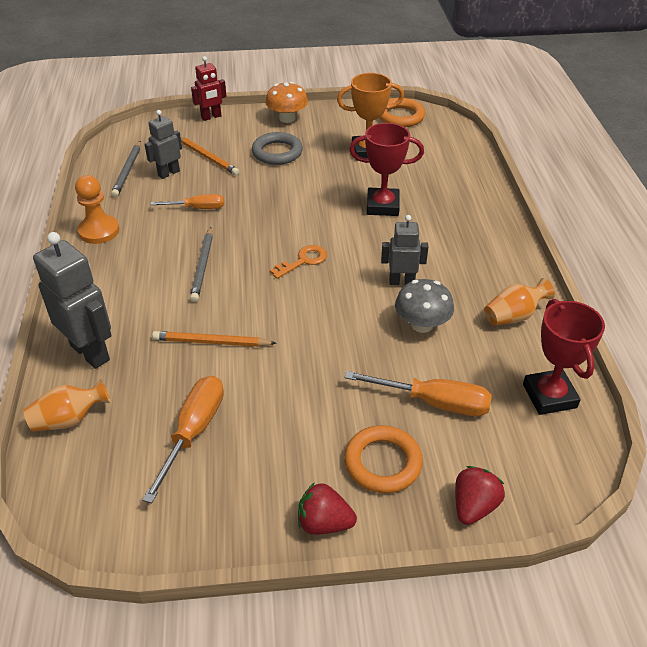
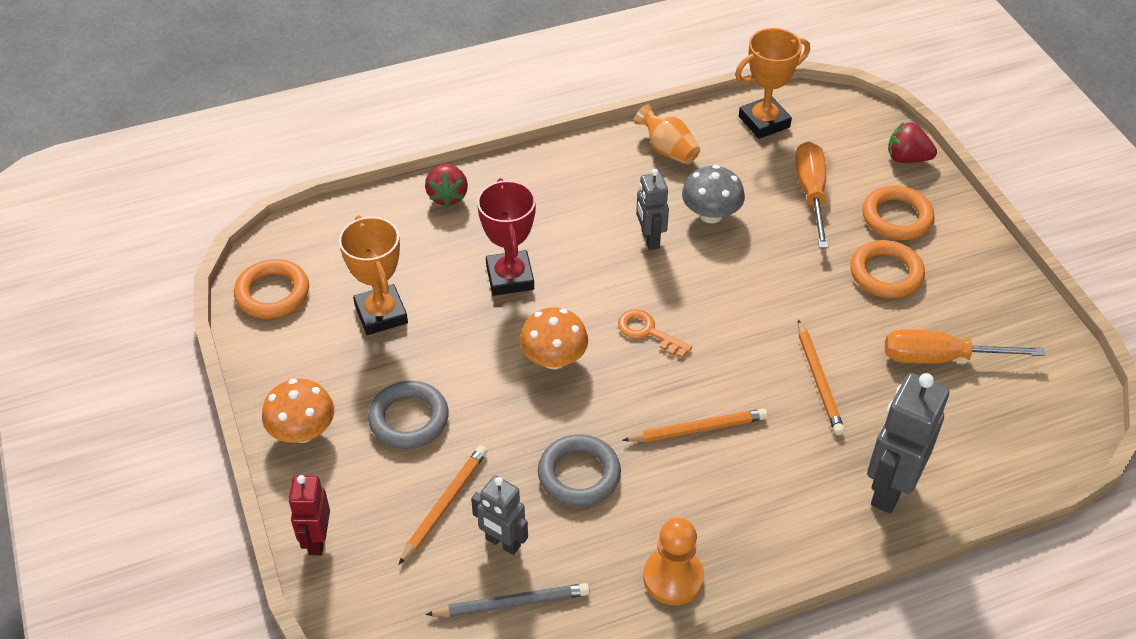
camera: 105 degrees left, 5 degrees up
(69, 419) = (984, 467): orange vase -> none
(198, 208) = (579, 474): orange screwdriver -> grey ring
(203, 266) = (698, 429): grey pencil -> orange pencil
(211, 117) = (317, 540): red robot -> red robot turned 135 degrees counterclockwise
(298, 213) = (554, 359): none -> orange mushroom
(309, 427) = (886, 273): none -> orange ring
(324, 523) = (977, 243): red strawberry -> red strawberry (447, 196)
(549, 396) = (764, 122): red trophy -> orange trophy

